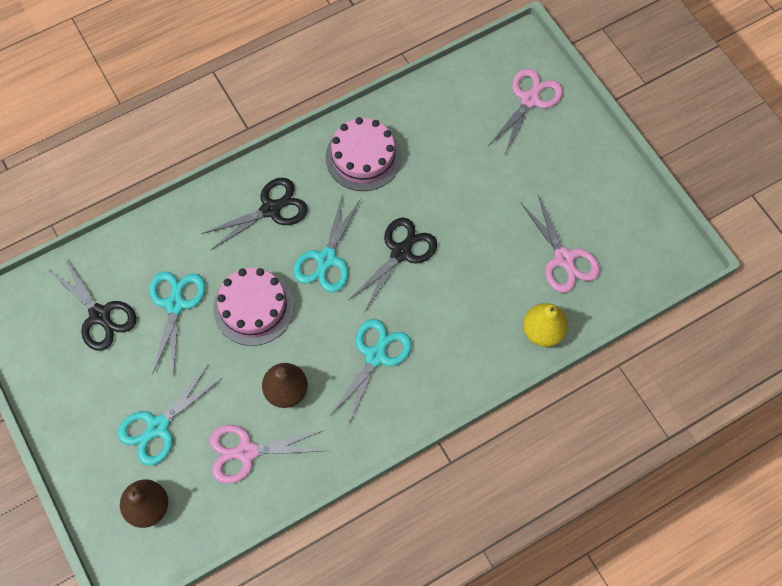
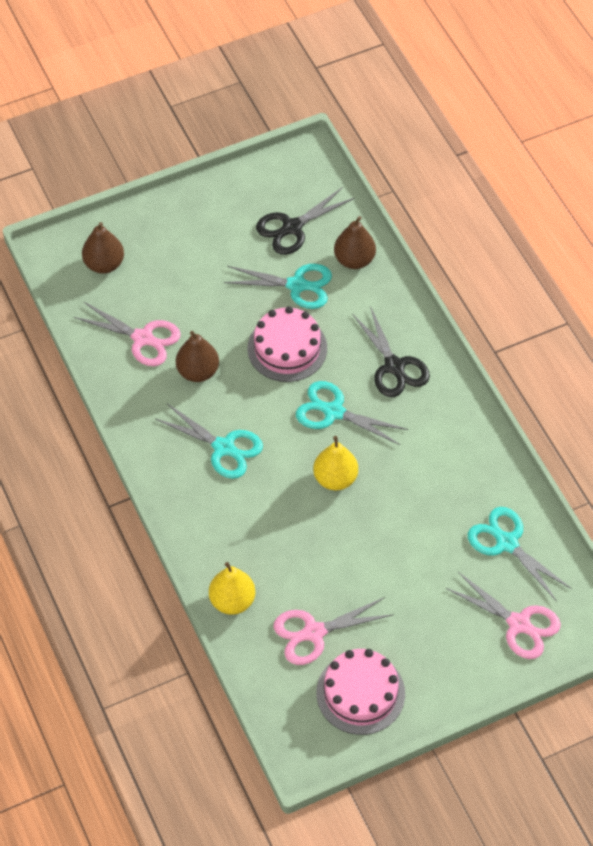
camera: 95 degrees right, 10 degrees down
(142, 253) = (354, 260): none -> brown pear
(158, 427) = (177, 271): turquoise scissors -> turquoise scissors (506, 543)
(247, 452) = (143, 338): pink scissors -> pink scissors turned 120 degrees clockwise
(363, 157) = (451, 452): pink cake -> pink cake (360, 693)
(401, 252) = (335, 478): black scissors -> yellow pear

